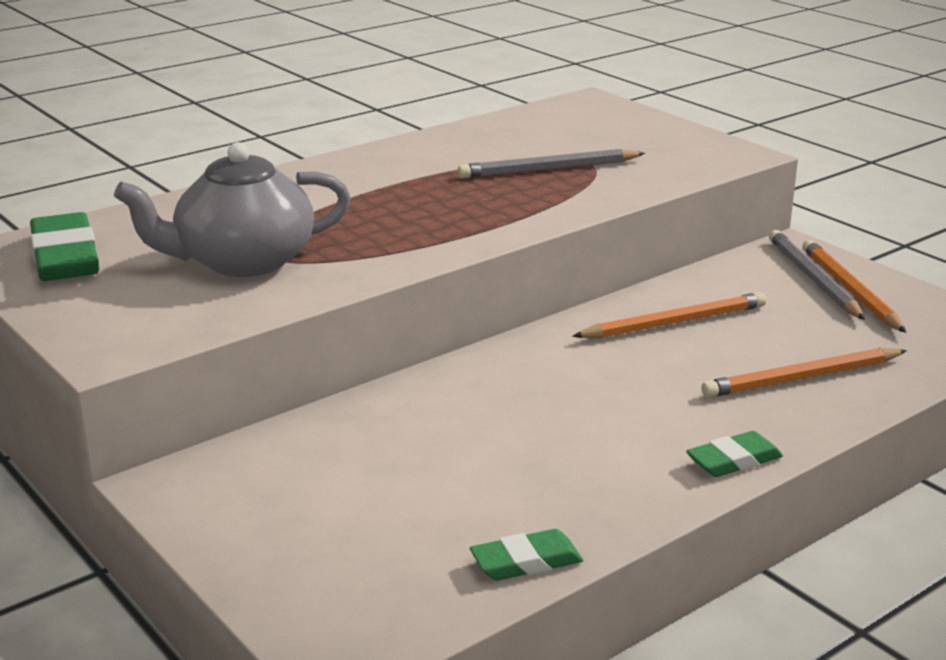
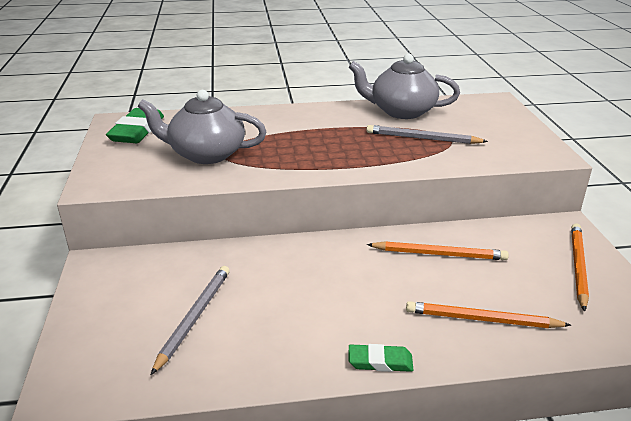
camera: 30 degrees right, 5 degrees up
(474, 141) = (401, 111): none -> grey teapot
(526, 562) = (198, 380): green eraser -> none
(812, 279) = (559, 251): grey pencil -> grey pencil (194, 318)

